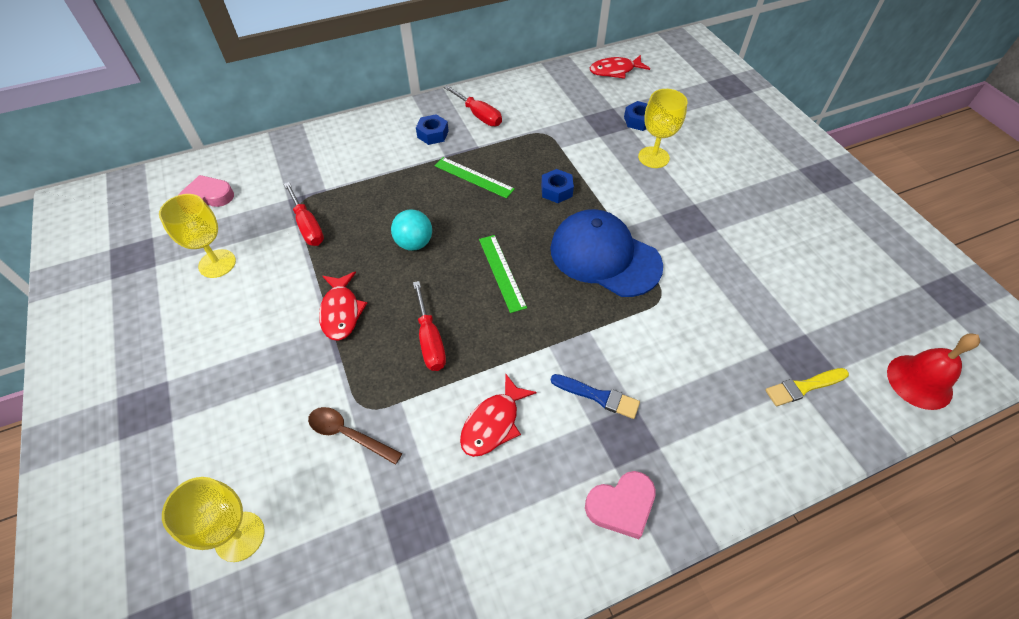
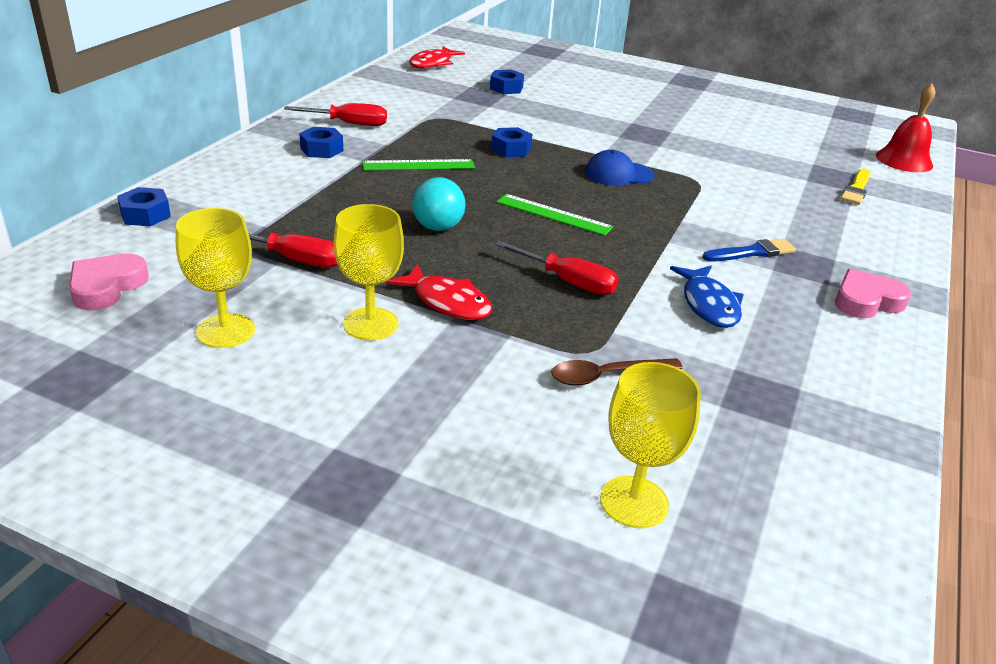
camera: 45 degrees left, 20 degrees down
(281, 149) = (145, 215): none -> blue nut
(493, 423) = (709, 305): red fish -> blue fish
(604, 256) = (618, 174): blue cap -> blue cap, size x0.54
(621, 506) = (866, 301): pink heart -> pink heart turned 135 degrees counterclockwise
(653, 157) = (555, 106): yellow goblet -> yellow goblet (370, 324)

